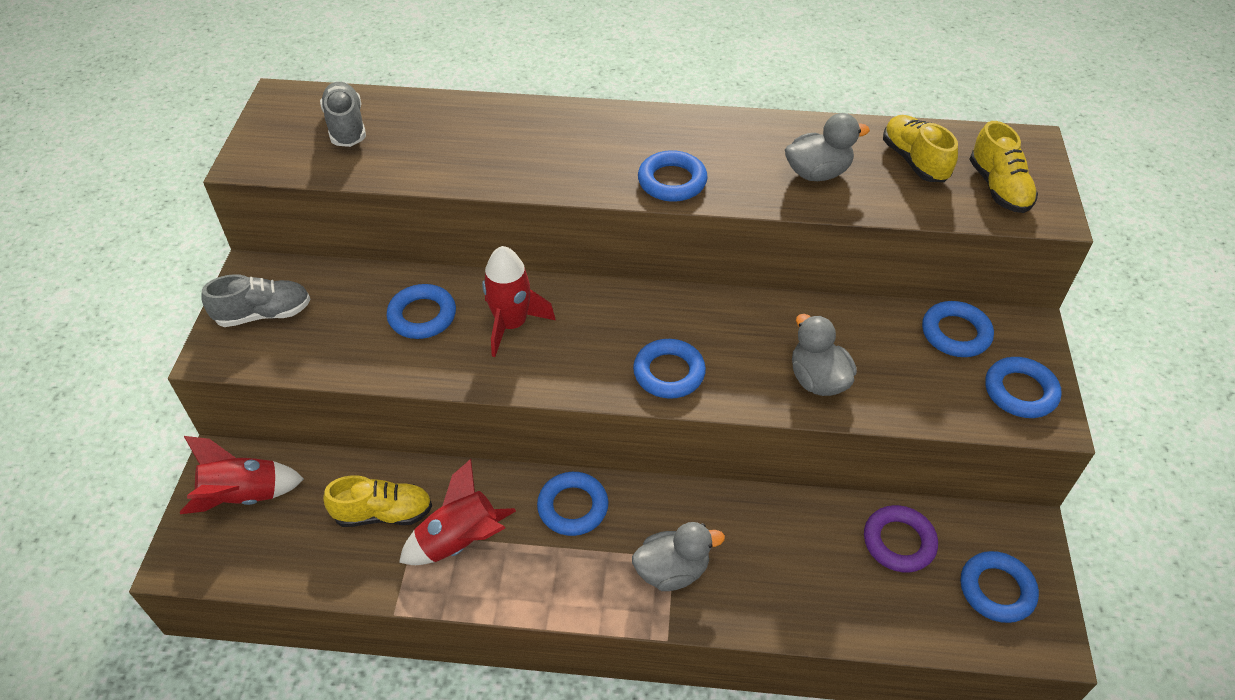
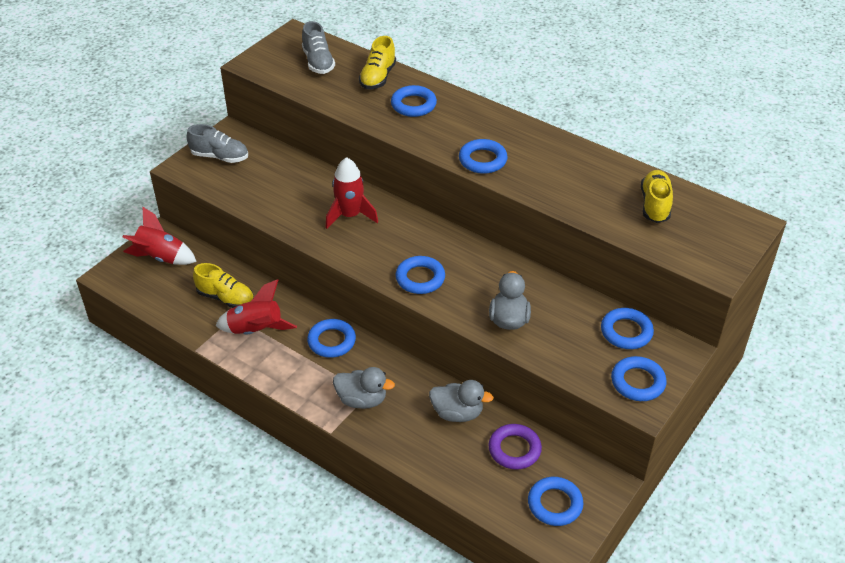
camera: 30 degrees right, 5 degrees down
(346, 126) = (318, 62): grey shoe -> grey shoe turned 150 degrees clockwise
(422, 316) = (303, 191): blue ring -> blue ring (413, 105)
(817, 173) = (581, 188): grey duck -> grey duck (457, 413)
(998, 188) = (697, 242): yellow shoe -> yellow shoe (378, 77)

